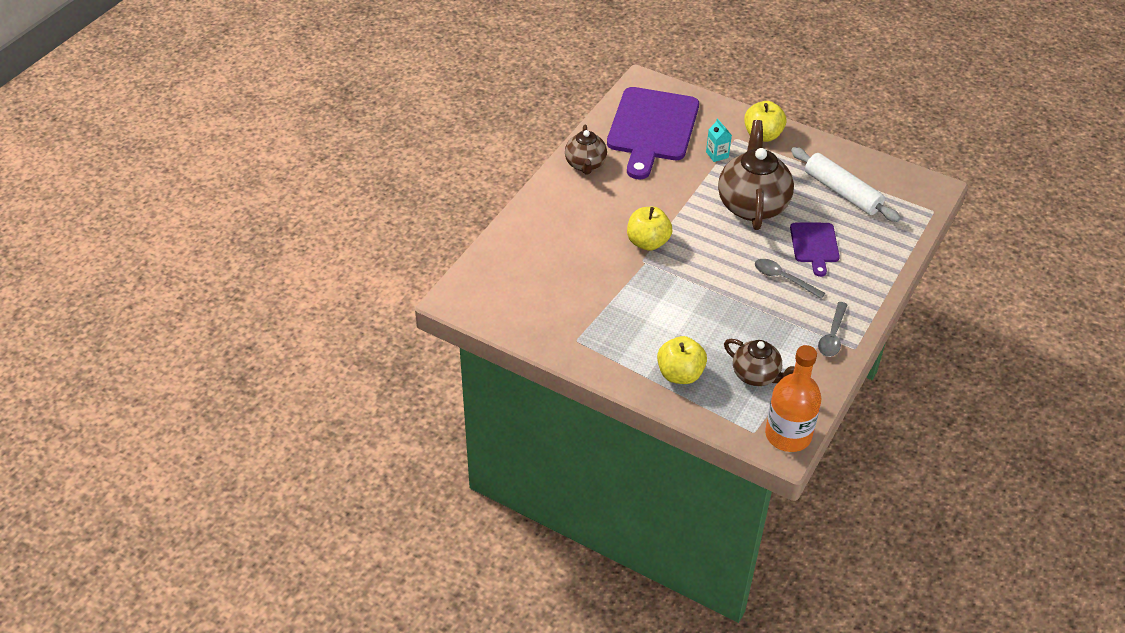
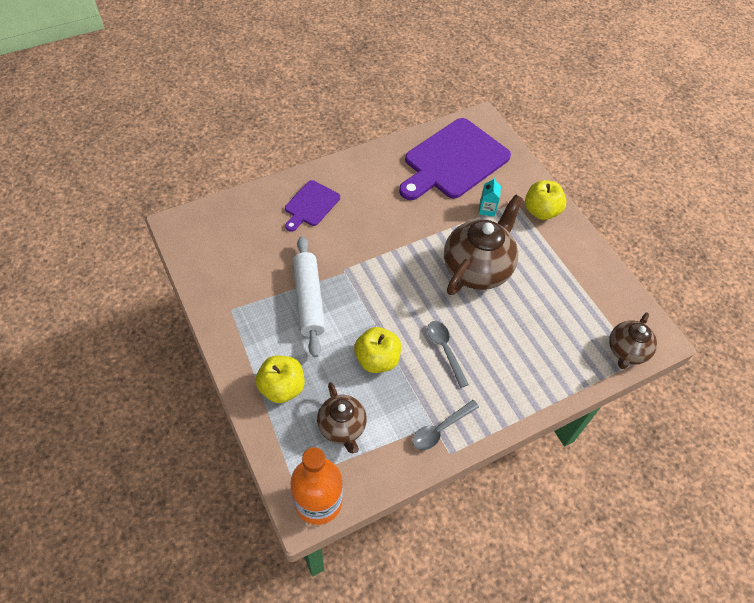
camera: 30 degrees right, 10 degrees up
(585, 165) = (373, 166): brown teapot -> brown teapot (626, 351)
(648, 242) = (362, 256): yellow apple -> yellow apple (377, 359)
(815, 245) = (499, 334): purple cutting board -> purple cutting board (311, 205)
(842, 192) = (567, 298): white rolling pin -> white rolling pin (308, 300)

